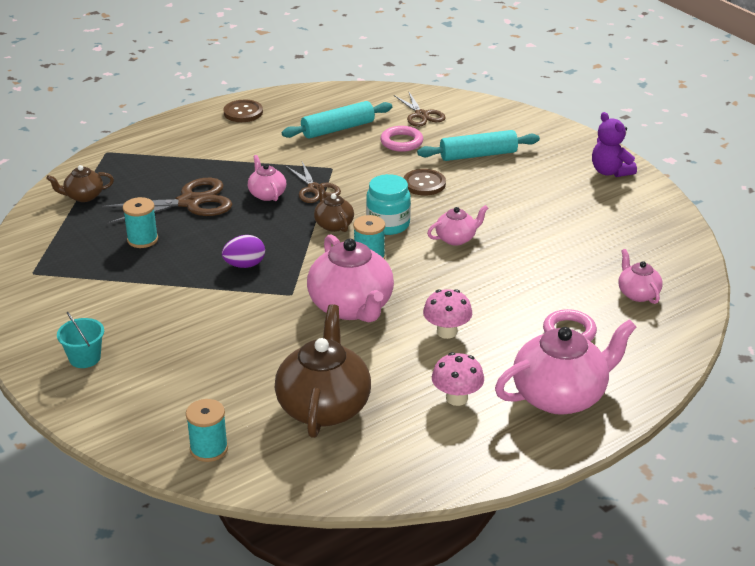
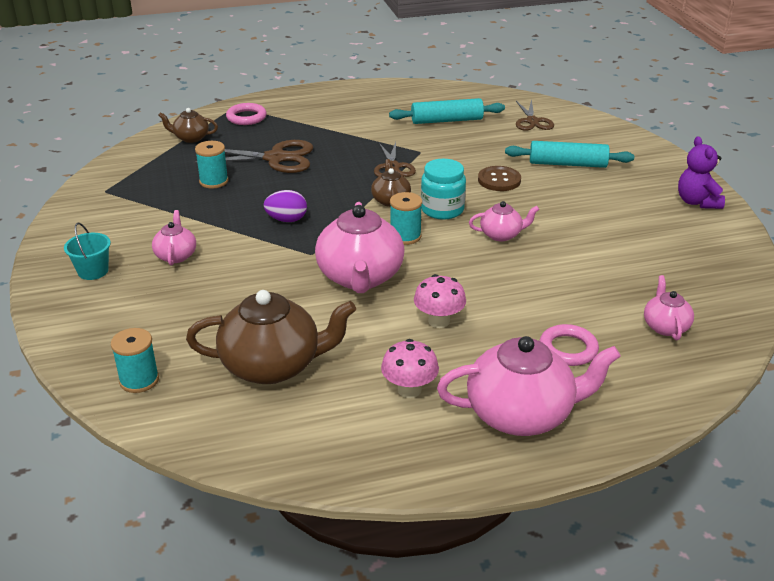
camera: 20 degrees right, 0 degrees up
(243, 112) = (371, 94): brown button -> none
(267, 194) = (347, 163): pink teapot -> pink teapot (176, 255)
(324, 406) = (273, 366): brown teapot -> brown teapot turned 60 degrees clockwise
(401, 142) = (499, 141): pink ring -> pink ring (246, 117)

